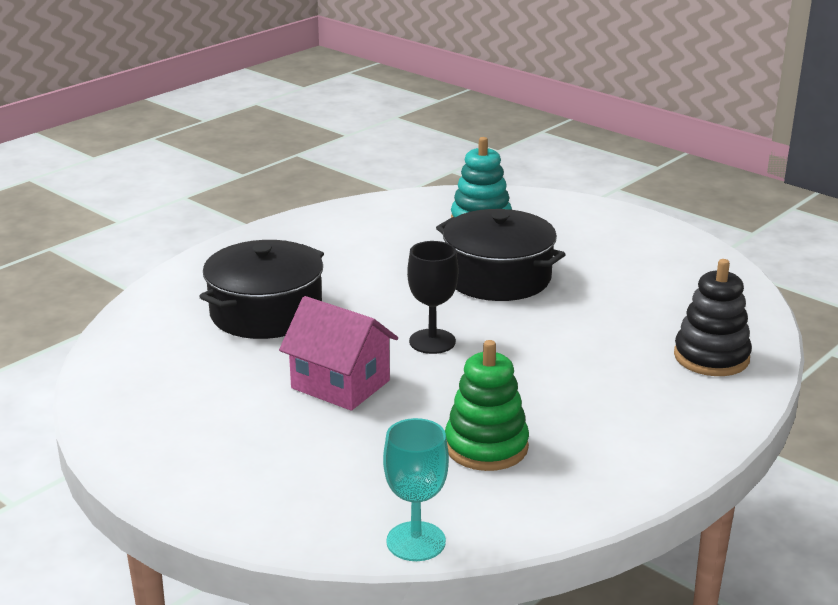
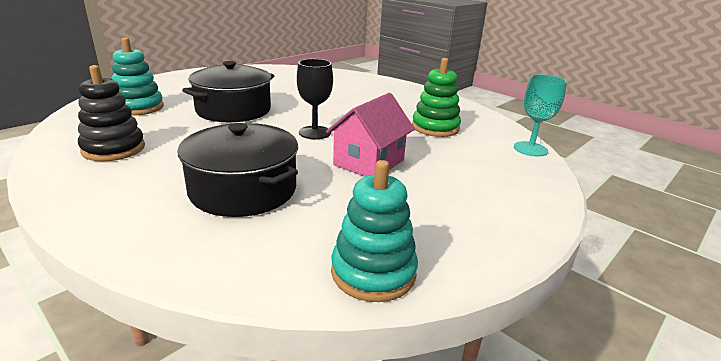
camera: 90 degrees left, 0 degrees up
(115, 388) = (373, 272): none -> turquoise stacking toy
(711, 357) = (346, 80): black stacking toy -> black stacking toy (113, 149)

